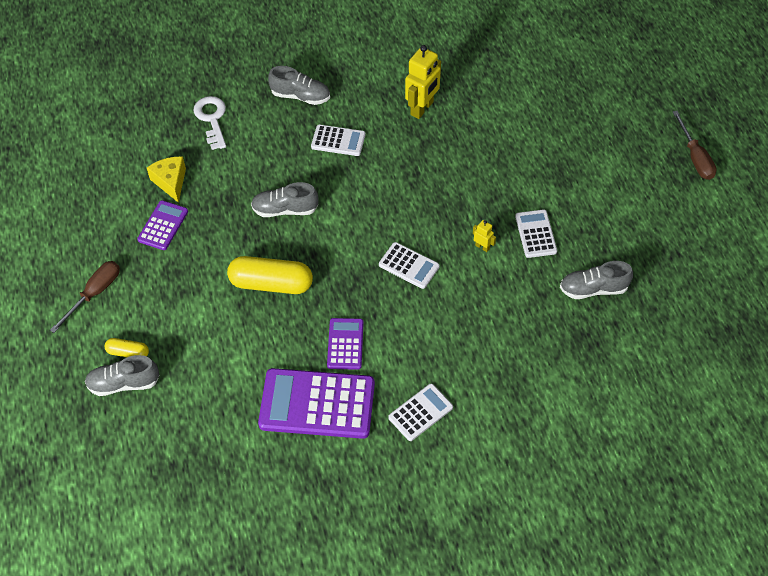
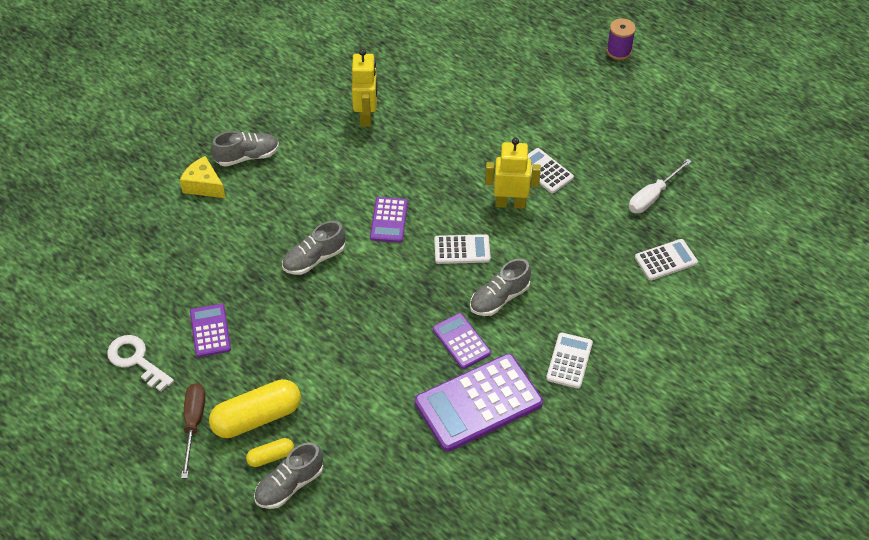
camera: 35 degrees left, 5 degrees down
(170, 182) = (185, 289): yellow cheese -> yellow cheese (204, 185)
(212, 119) = (179, 216): white key -> white key (136, 360)
(271, 283) = (354, 327): yellow capsule -> yellow capsule (257, 417)
(338, 141) = (314, 178): white calculator -> white calculator (665, 260)
(369, 208) = (389, 220): none -> purple calculator
(482, 247) = (510, 203): yellow robot -> yellow robot, size x2.11
(593, 289) = (624, 190): grey shoe -> grey shoe (499, 298)
(615, 307) = (652, 196): none -> white screwdriver
(695, 157) = (619, 51): brown screwdriver -> purple spool

